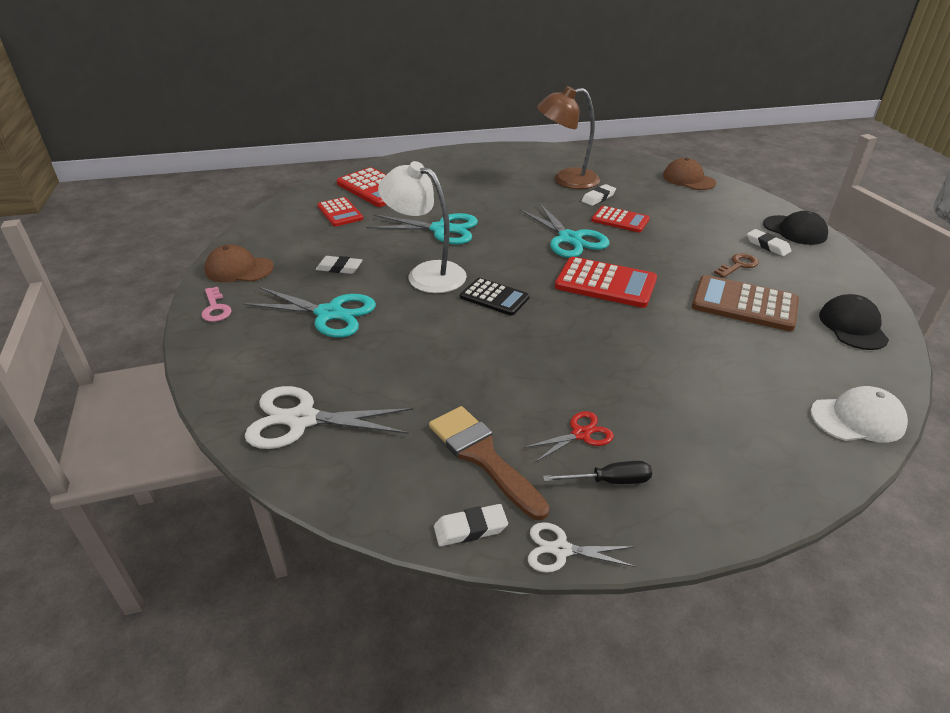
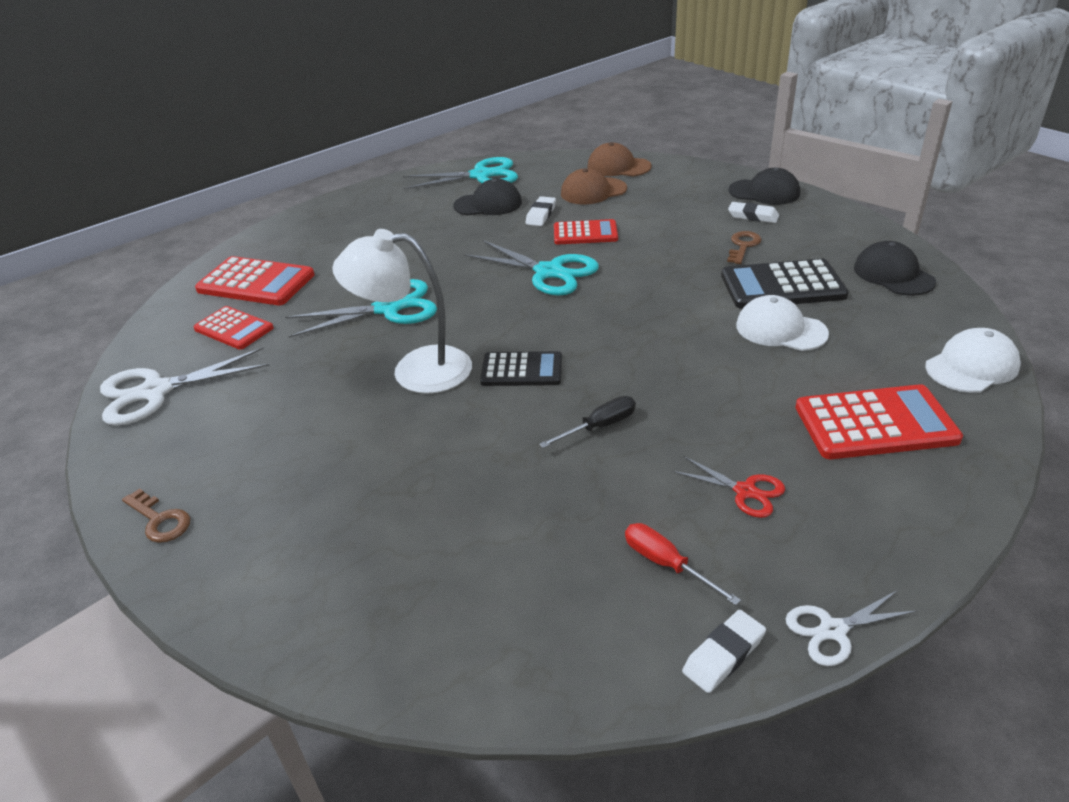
camera: 25 degrees left, 0 degrees up
(215, 308) = (160, 520): pink key -> brown key
(239, 269) = (149, 453): brown cap -> brown cap (593, 191)
(302, 419) = (413, 618): white scissors -> white scissors (155, 391)
(329, 314) = (332, 466): turquoise scissors -> turquoise scissors (481, 175)
(339, 268) = (295, 402): white eraser -> none
(483, 456) = (666, 564): brown brush -> red screwdriver
(566, 180) = (488, 204): brown lamp -> black cap
(581, 434) = (745, 491): red scissors -> red scissors turned 90 degrees clockwise
(605, 283) = (629, 311): red calculator -> red calculator (875, 423)
(609, 481) = (815, 530): black screwdriver -> black screwdriver (599, 426)
(713, 335) = (780, 329): none -> white cap
(744, 304) = (782, 286): brown calculator -> black calculator

